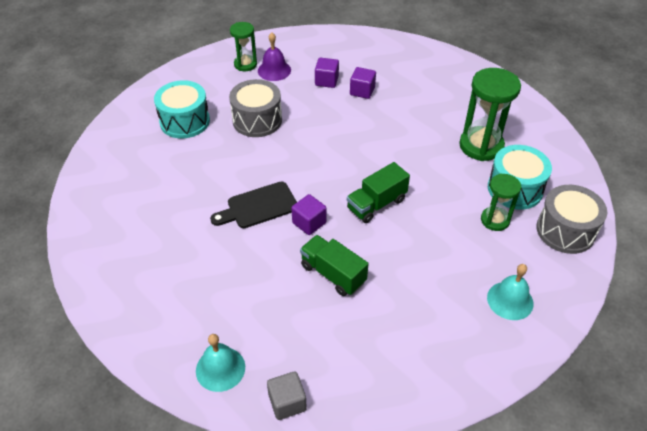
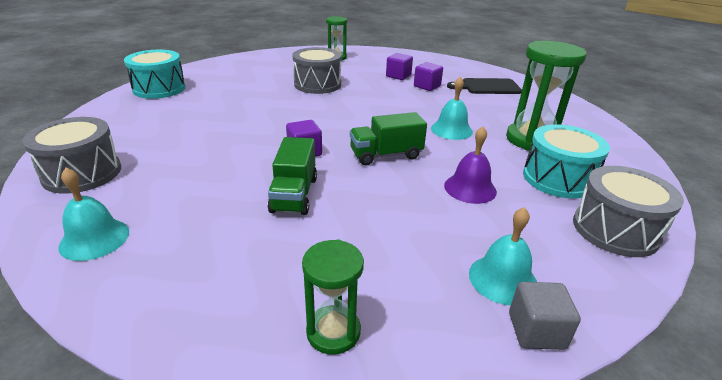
camera: 20 degrees right, 15 degrees down
(143, 312) = (82, 173): none -> grey drum
(185, 121) = (257, 74): turquoise drum -> turquoise drum (159, 89)
(258, 206) = (267, 131): black cutting board -> black cutting board (487, 87)
(274, 70) = (357, 64): purple bell -> purple bell (470, 188)
(287, 402) = (127, 297): grey cube -> grey cube (536, 330)
(333, 274) = (294, 194): green truck -> green truck turned 150 degrees counterclockwise
(413, 153) = (451, 130): none -> turquoise bell
(495, 220) = (519, 198): green hourglass -> green hourglass (333, 332)

